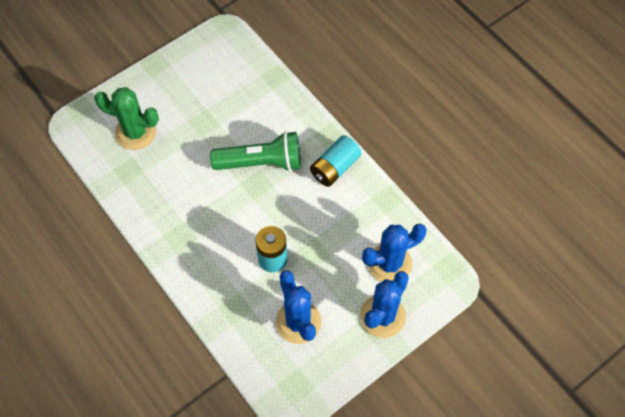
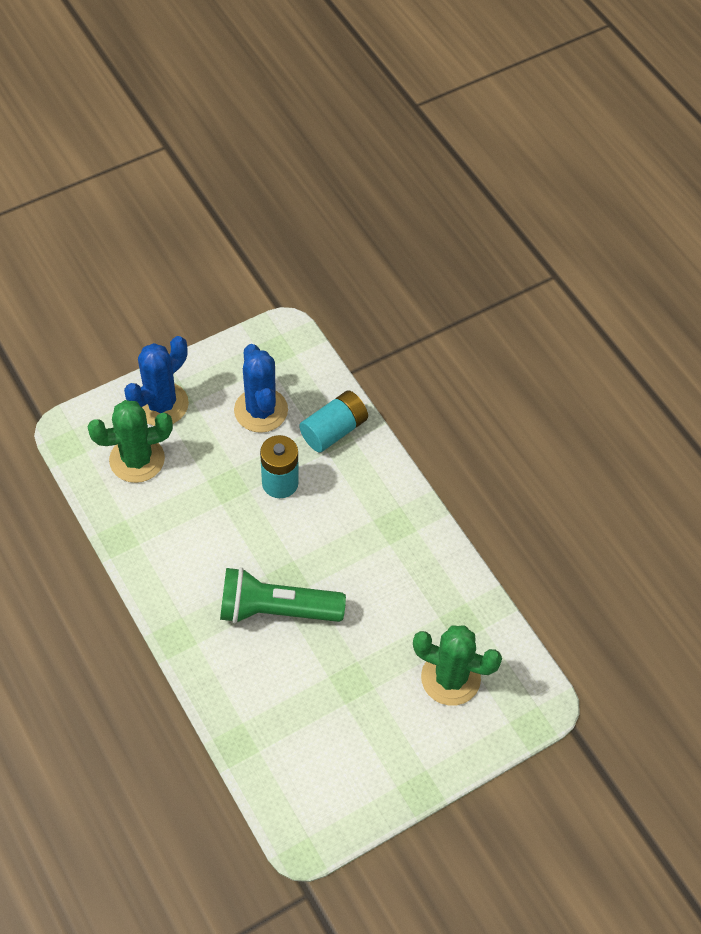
camera: 175 degrees left, 5 degrees down
(335, 168) = (176, 589): turquoise battery -> turquoise battery (334, 430)
(389, 263) = (137, 459): blue cactus -> green cactus

